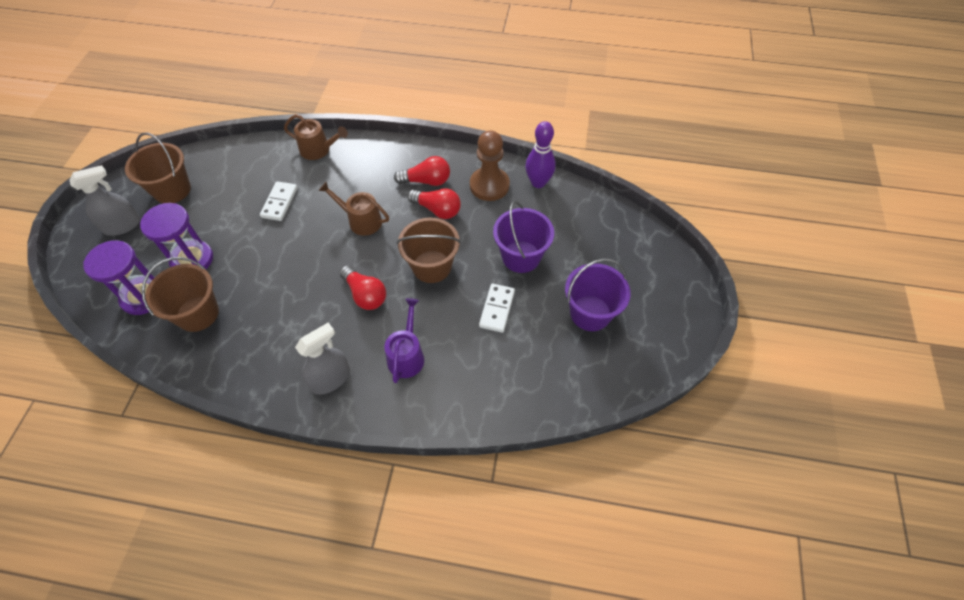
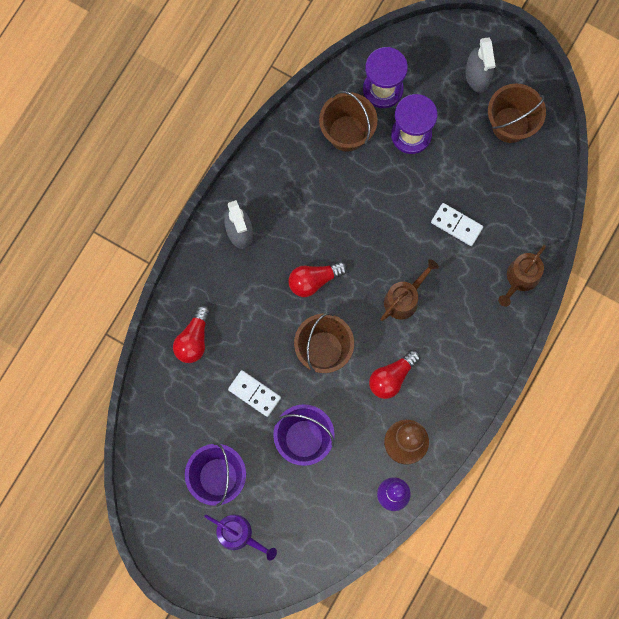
camera: 110 degrees right, 20 degrees up
(407, 355) = (237, 299): purple watering can -> purple watering can (238, 535)
(426, 181) = (435, 379): red light bulb -> red light bulb (193, 339)

